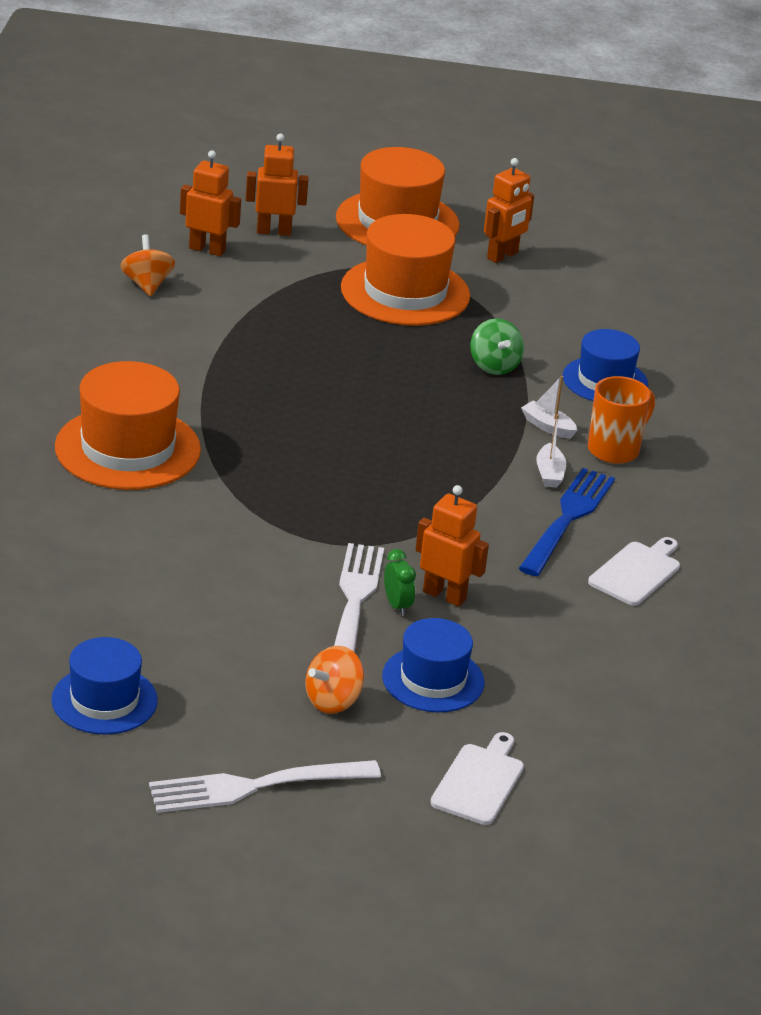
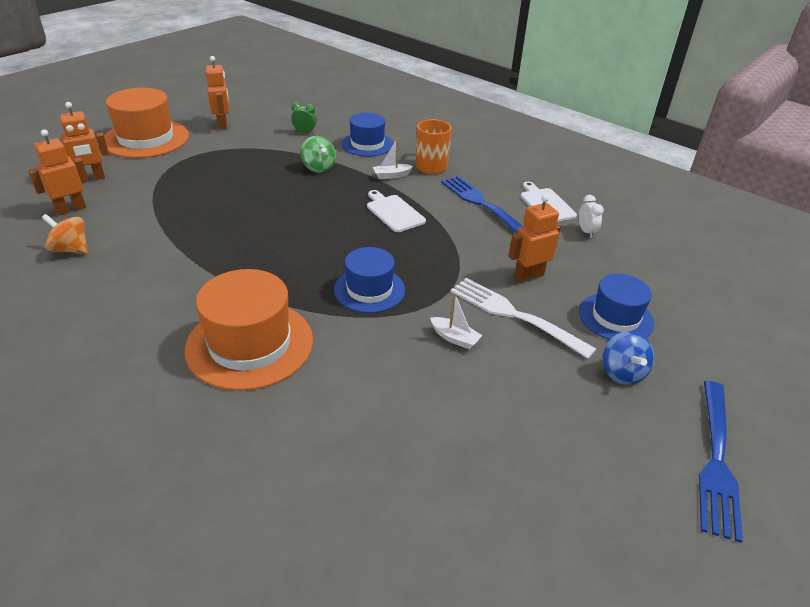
camera: 55 degrees left, 5 degrees up
(104, 700) = (571, 509): blue hat -> blue hat (369, 290)
(255, 786) = (716, 460): white fork -> blue fork
(274, 231) = (91, 178): orange robot -> orange robot turned 150 degrees counterclockwise
(333, 701) = (622, 372): orange spinning top -> blue spinning top
(397, 605) = (528, 299): green clock -> green clock (304, 132)
(405, 292) = (215, 164): orange hat -> none
(479, 782) = (733, 344): white cutting board -> white cutting board (394, 212)
(494, 366) = (318, 167): green spinning top -> green spinning top turned 45 degrees clockwise
(549, 473) = (435, 192): white boat -> white boat (454, 338)
(606, 621) = (586, 231): none -> white clock

